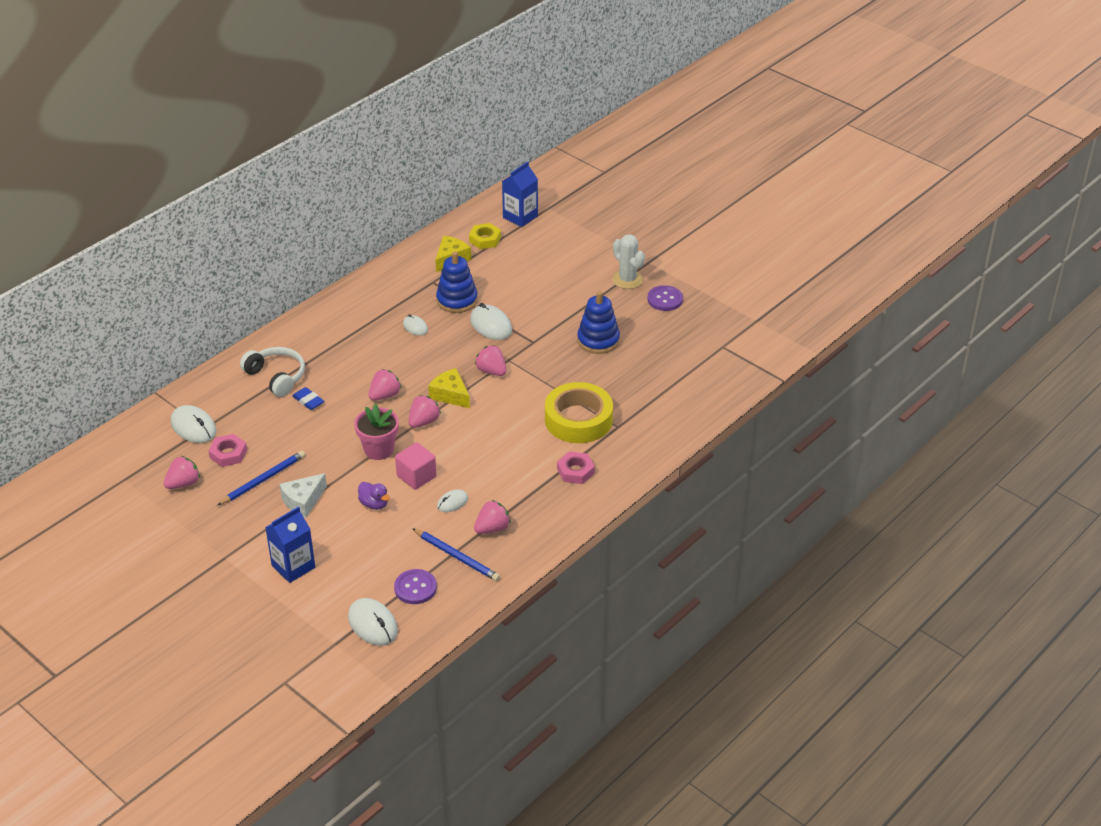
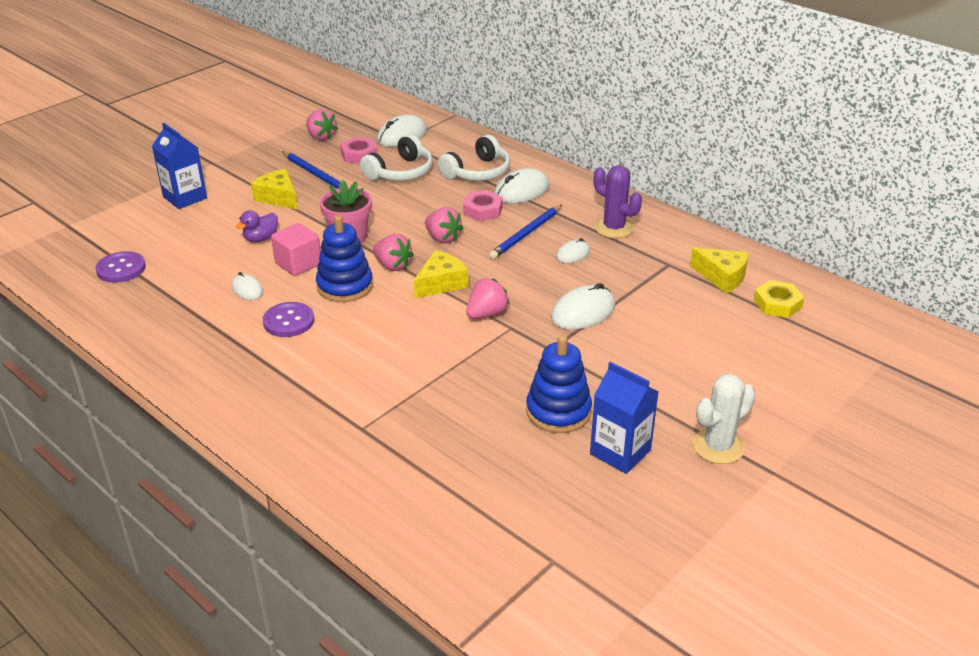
camera: 90 degrees right, 5 degrees down
(268, 424) = (401, 172): none -> white headphones
(303, 501) = (278, 197): white cheese -> yellow cheese
(308, 401) = (437, 192): blue eraser -> none
(373, 624) = (81, 245): white mouse -> white mouse (521, 191)
(380, 304) = (614, 228): none -> purple cactus
(457, 300) = (633, 283): blue stacking toy -> blue stacking toy (345, 286)
(457, 556) = (157, 295): blue pencil -> blue pencil (526, 234)
(492, 528) = (193, 319): pink strawberry -> none
(520, 217) = (846, 335): blue carton -> blue carton (620, 452)
(575, 471) = (277, 386): pink nut -> pink nut (483, 210)
(578, 419) = (381, 390): yellow tape -> none
(665, 299) = (674, 490): purple button -> purple button (288, 321)

